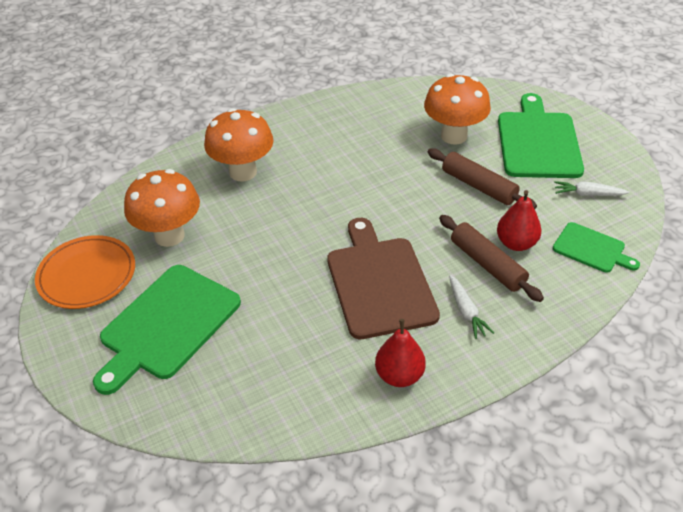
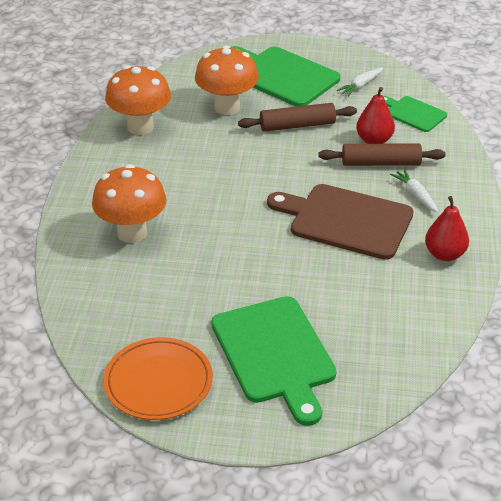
camera: 55 degrees left, 5 degrees down
(169, 235) = (164, 310): orange mushroom -> orange mushroom (140, 127)
(466, 311) = (415, 195): white carrot -> white carrot turned 135 degrees counterclockwise
(591, 249) = (413, 113): green cutting board -> green cutting board turned 120 degrees counterclockwise

